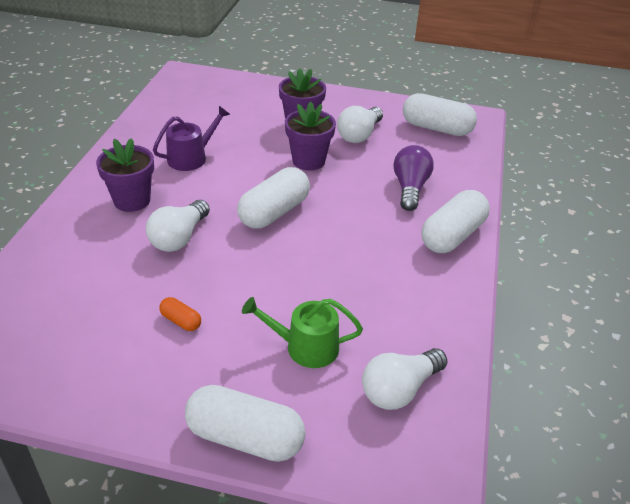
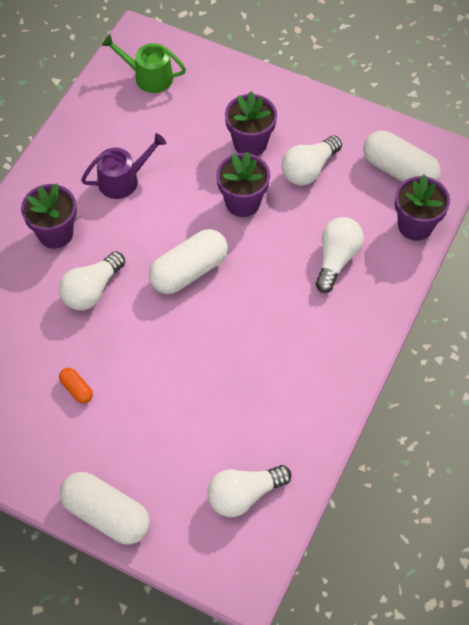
camera: 15 degrees right, 20 degrees up
(305, 347) = (177, 437): green watering can -> green watering can (149, 77)
(410, 188) = (336, 259): purple light bulb -> white light bulb
(452, 236) = (356, 331): white capsule -> none
(468, 159) = (415, 225): none -> purple flower pot

